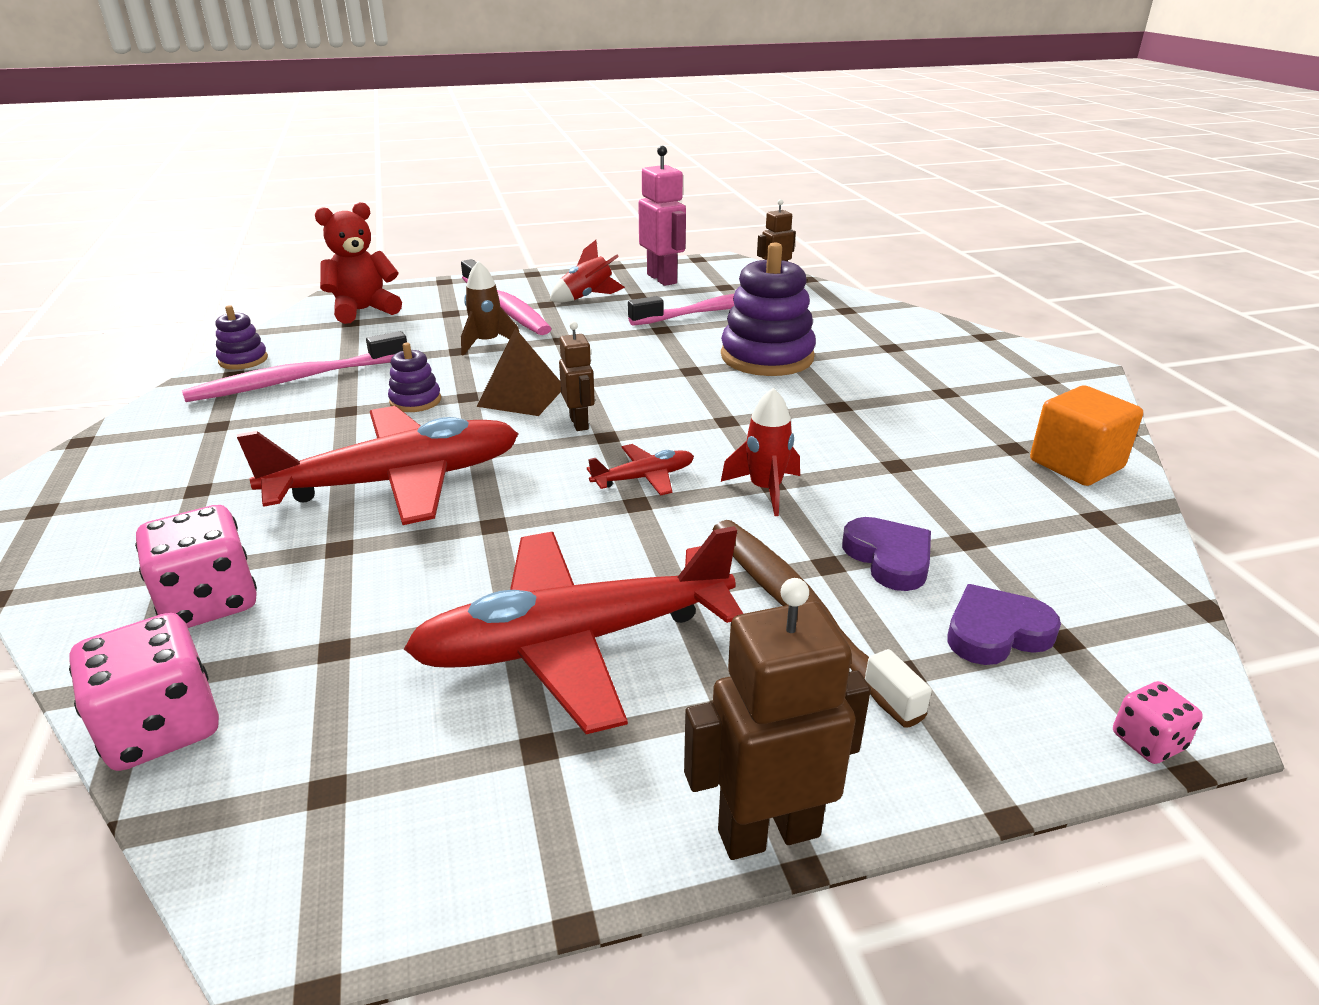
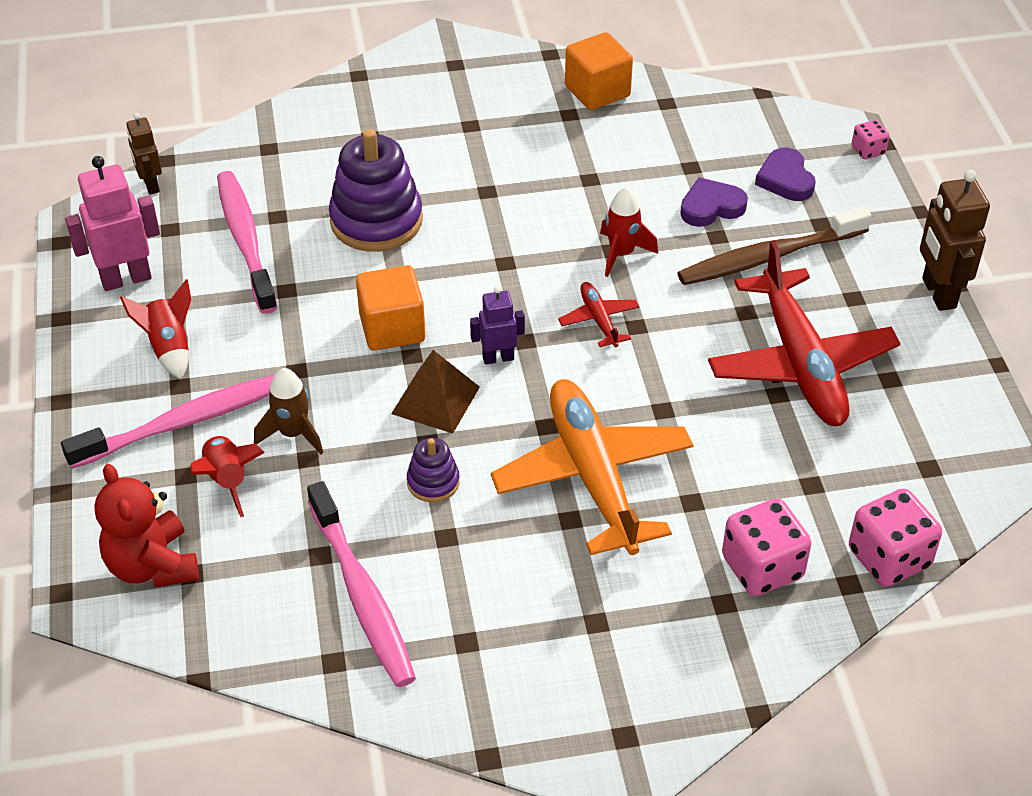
camera: 85 degrees left, 15 degrees up
(243, 360) = (293, 661): purple stacking toy -> none
(397, 481) = (593, 477): red plane -> orange plane
(440, 326) = (227, 480): none -> red rocket
(579, 423) = (498, 358): brown robot -> purple robot
(618, 372) = (392, 328): none -> orange cube

